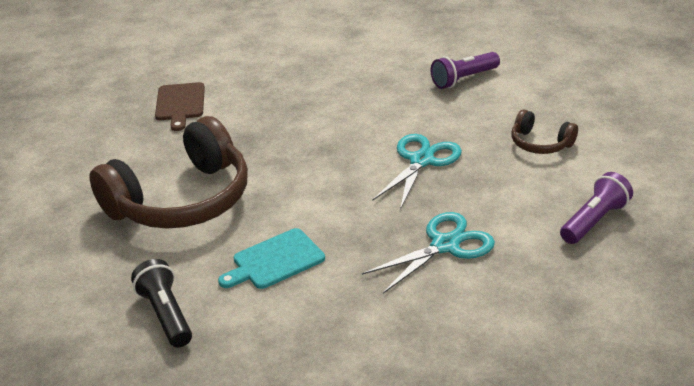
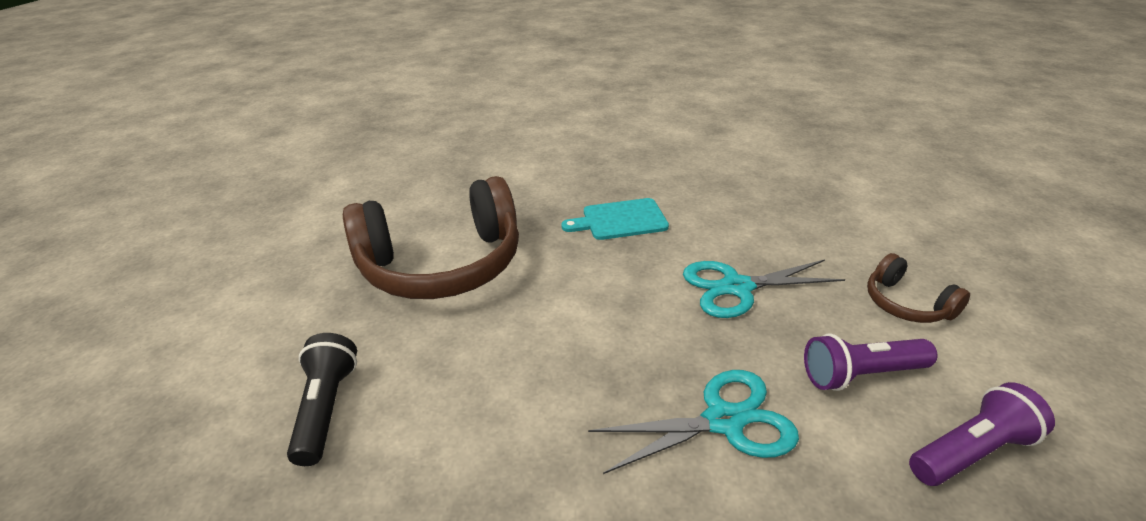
camera: 20 degrees right, 0 degrees up
(180, 104) = (507, 164): brown cutting board -> none
(275, 261) = (494, 373): turquoise cutting board -> turquoise cutting board (620, 220)
(421, 161) = (736, 287): turquoise scissors -> turquoise scissors turned 150 degrees counterclockwise
(463, 79) = (824, 201): purple flashlight -> purple flashlight (861, 374)

